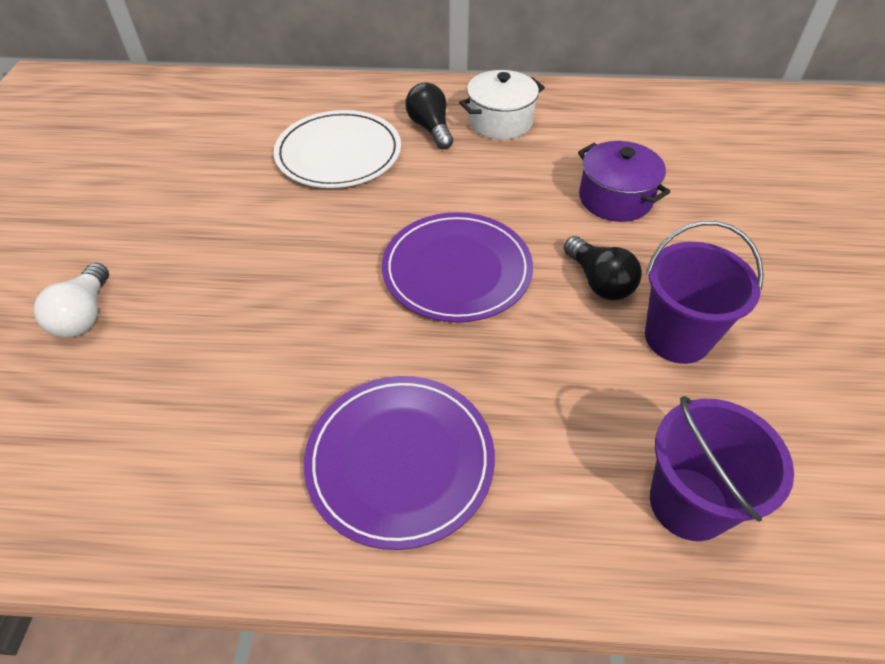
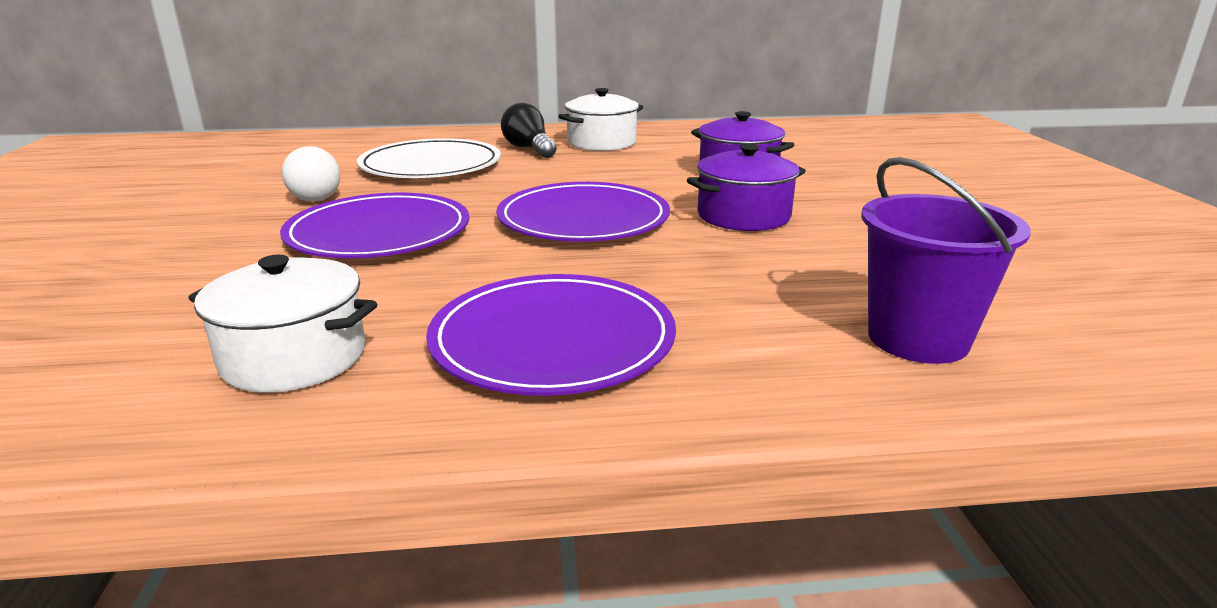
camera: 10 degrees left, 25 degrees down
(84, 315) = (115, 273): white light bulb -> white light bulb (319, 195)
(211, 456) = (294, 357): none -> white pot
(284, 274) = (379, 233): none -> purple plate
(599, 282) = (743, 216): black light bulb -> purple pot
(677, 337) = (844, 241): purple bucket -> none

